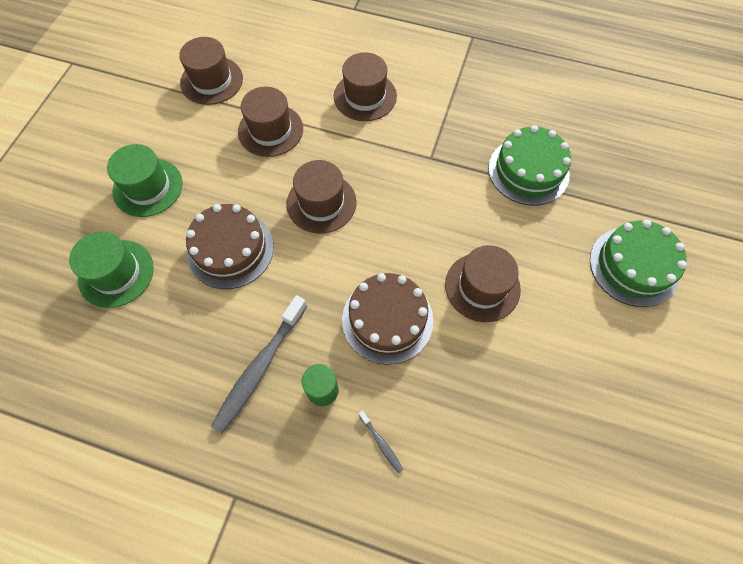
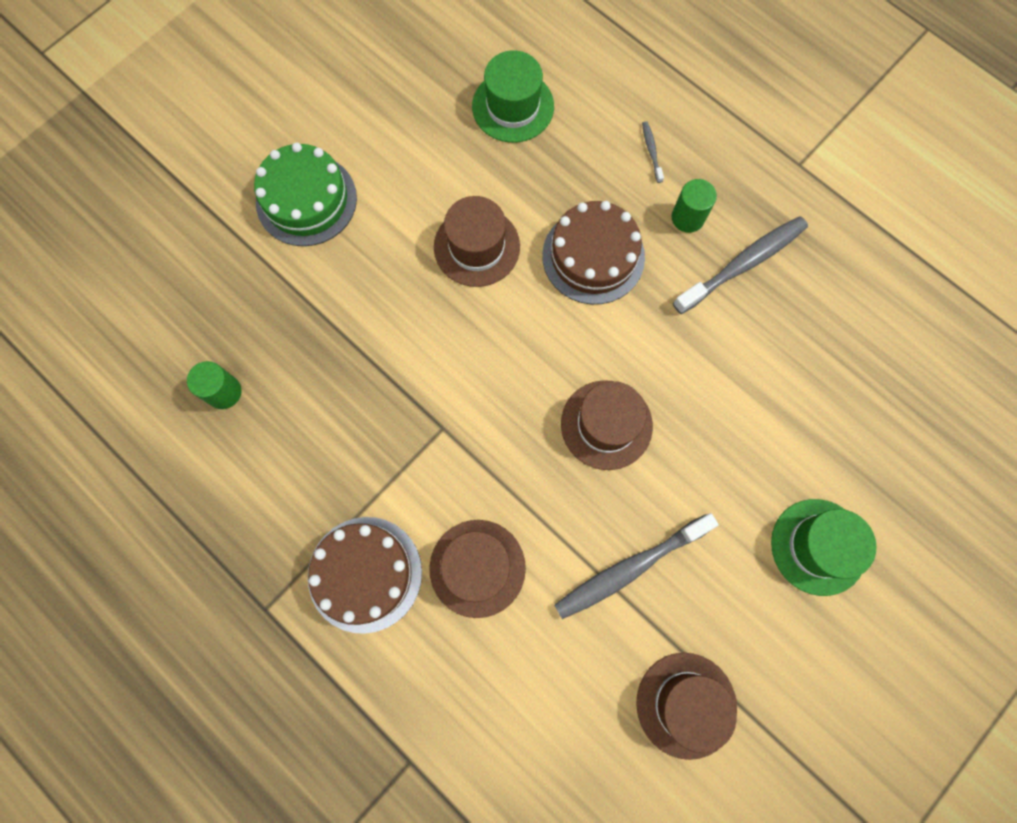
camera: 155 degrees left, 10 degrees up
(116, 273) = (877, 438): green hat -> green hat (513, 106)
(230, 249) = (735, 410): brown cake -> brown cake (365, 574)
(270, 130) = (630, 568): brown hat -> grey toothbrush
(528, 171) = (337, 356): green cake -> none
(582, 123) = (224, 392): none -> green cylinder

